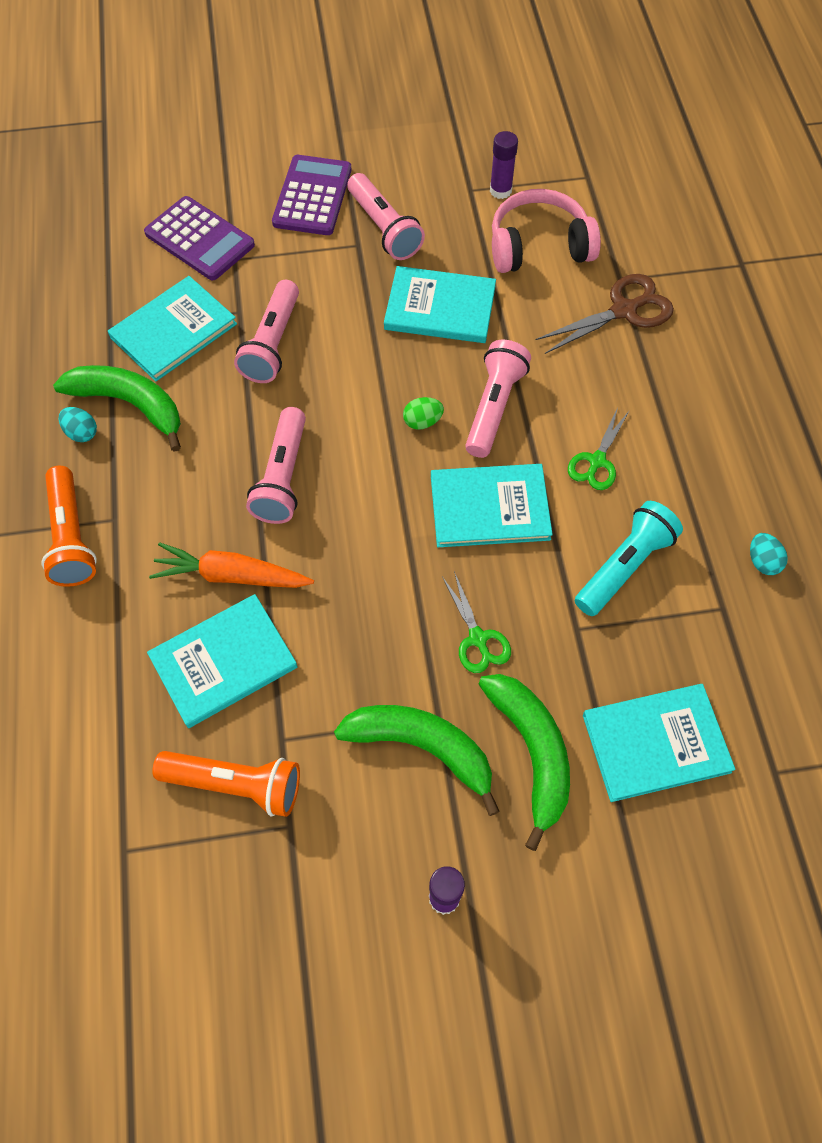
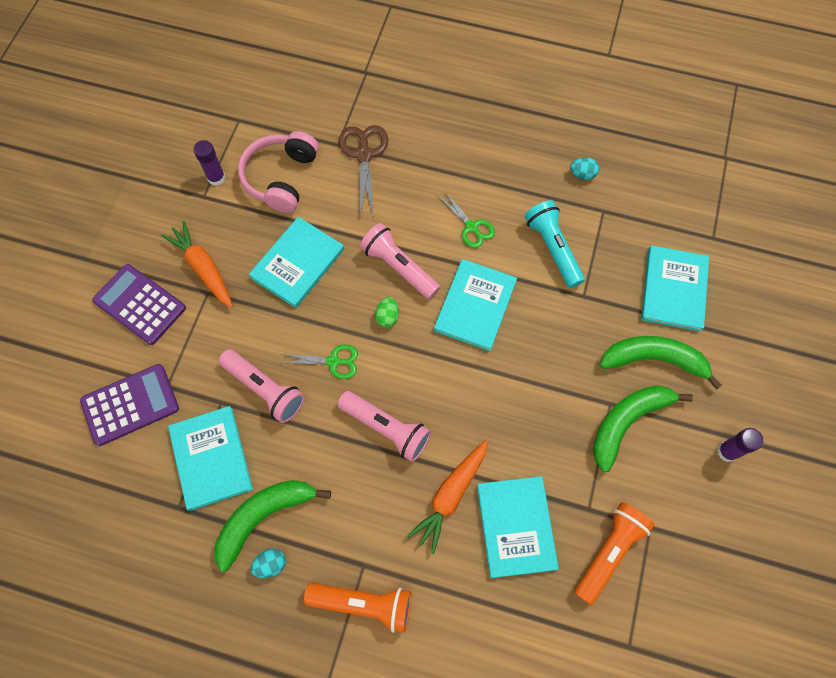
camera: 65 degrees left, 5 degrees up
(384, 228) = (203, 268): pink flashlight -> orange carrot
(478, 638) = (566, 356): green scissors -> green scissors (333, 361)

